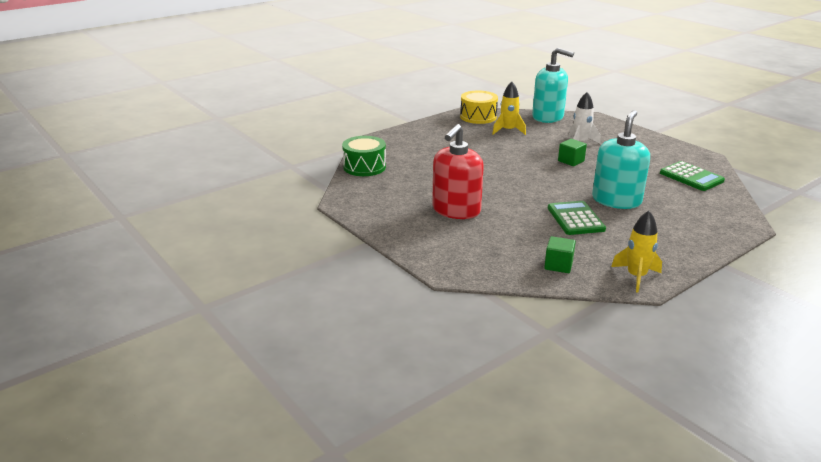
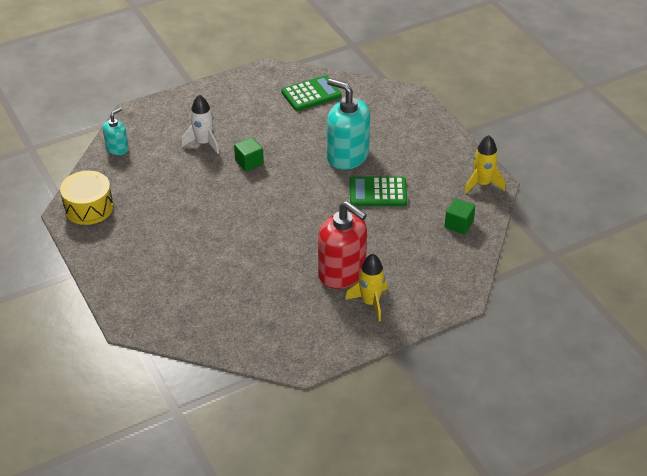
camera: 80 degrees left, 15 degrees up
(364, 167) = (209, 336): green drum -> none
(508, 131) = (146, 191): yellow rocket -> yellow rocket (370, 303)
(548, 117) = (117, 148): turquoise soap dispenser -> turquoise soap dispenser, size x0.52

